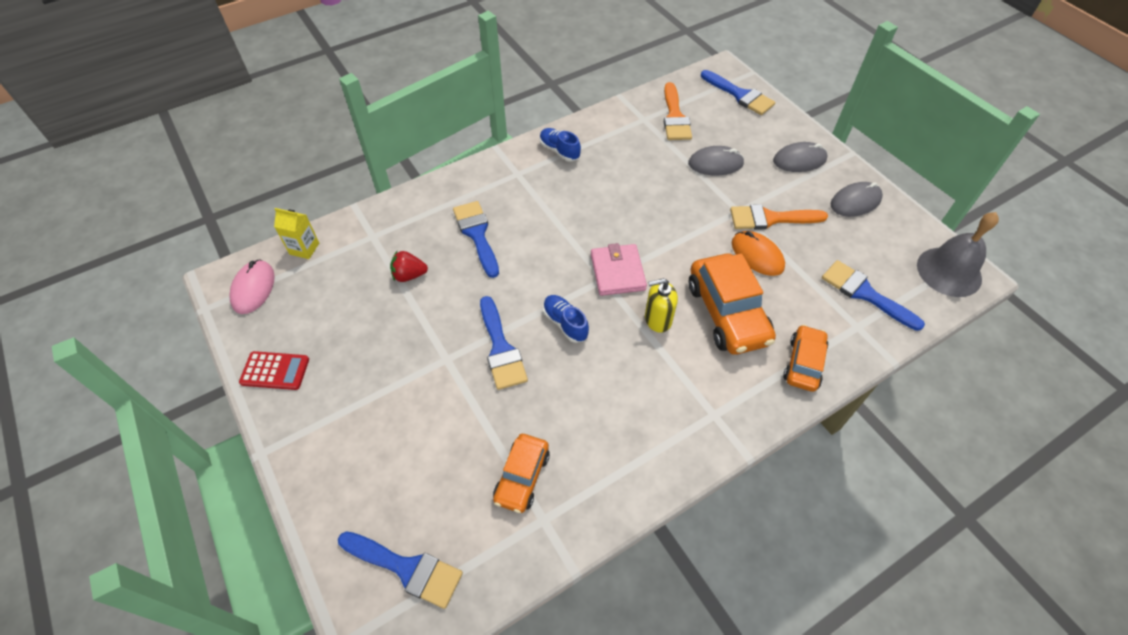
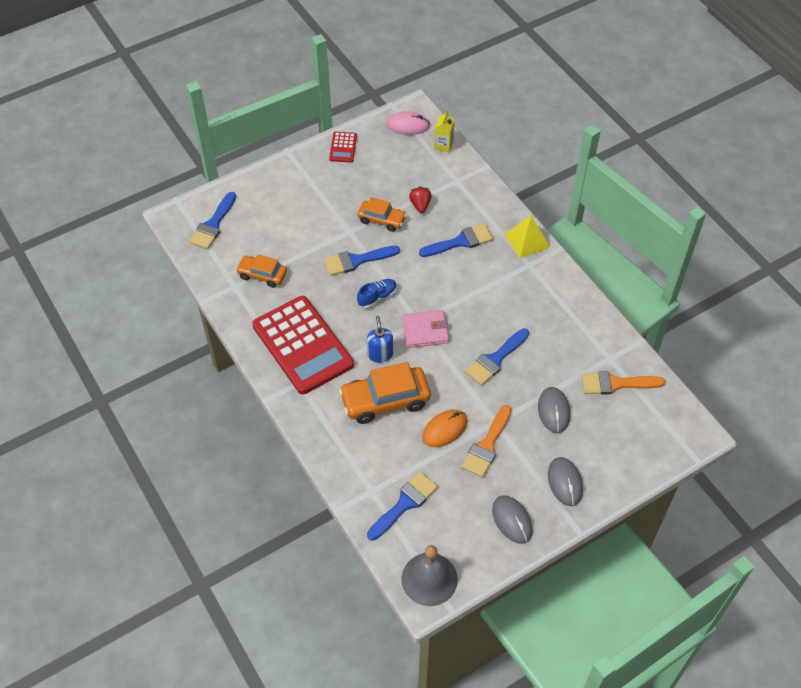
camera: 90 degrees right, 0 degrees up
(481, 173) = (527, 240): none -> yellow pyramid
(559, 151) = (559, 293): blue shoe -> none
(651, 412) = (303, 345): none -> red calculator
(657, 319) = (380, 354): yellow soap dispenser -> blue soap dispenser
(740, 95) = (657, 444): blue brush -> blue brush (495, 359)
(770, 218) = (487, 445): orange brush -> orange brush turned 150 degrees counterclockwise
(803, 363) = (338, 445): orange car -> orange car (381, 220)

